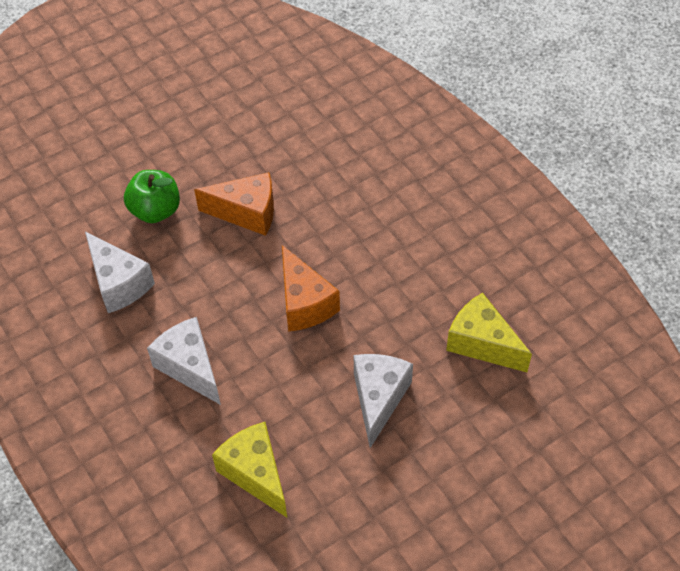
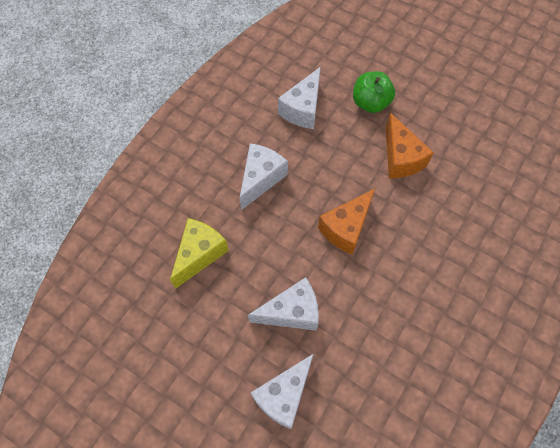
camera: 65 degrees right, 10 degrees up
(470, 443) = (284, 395): none -> white cheese
(482, 343) = (375, 371): yellow cheese -> none

